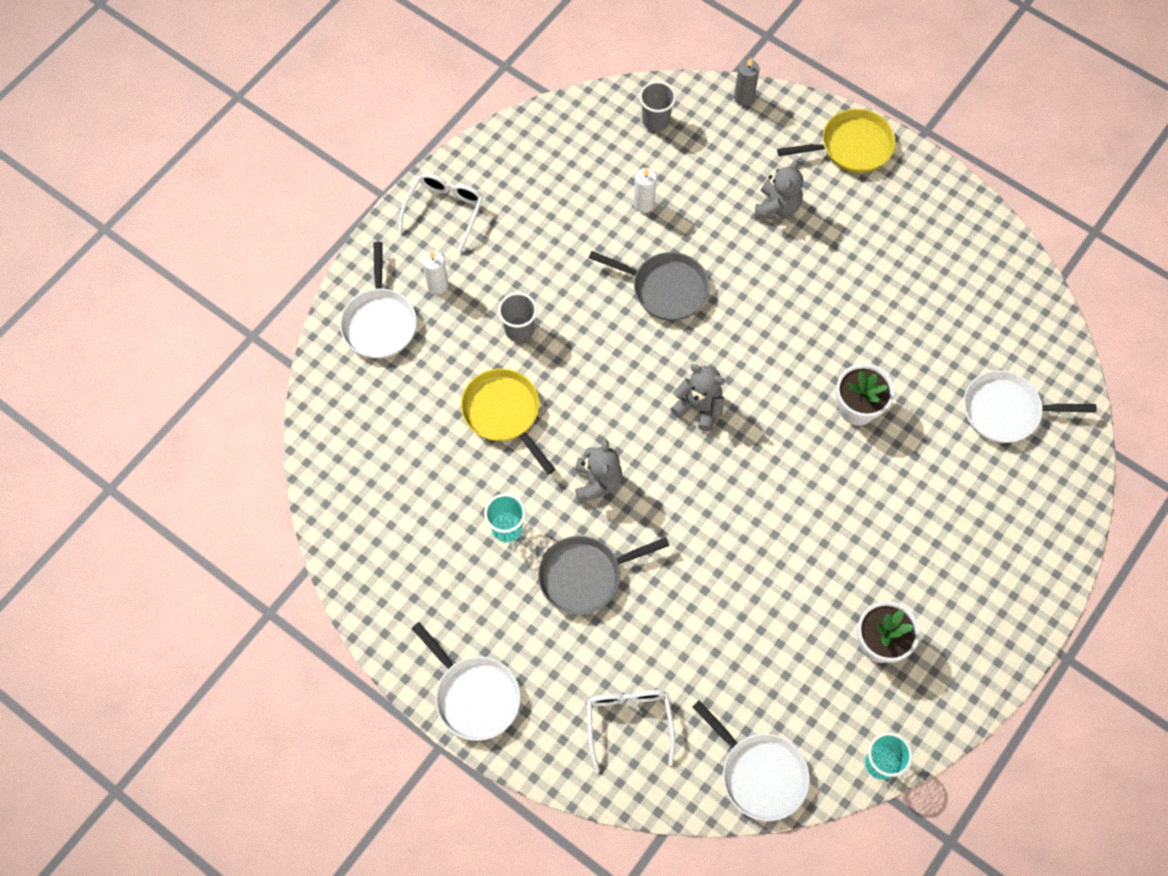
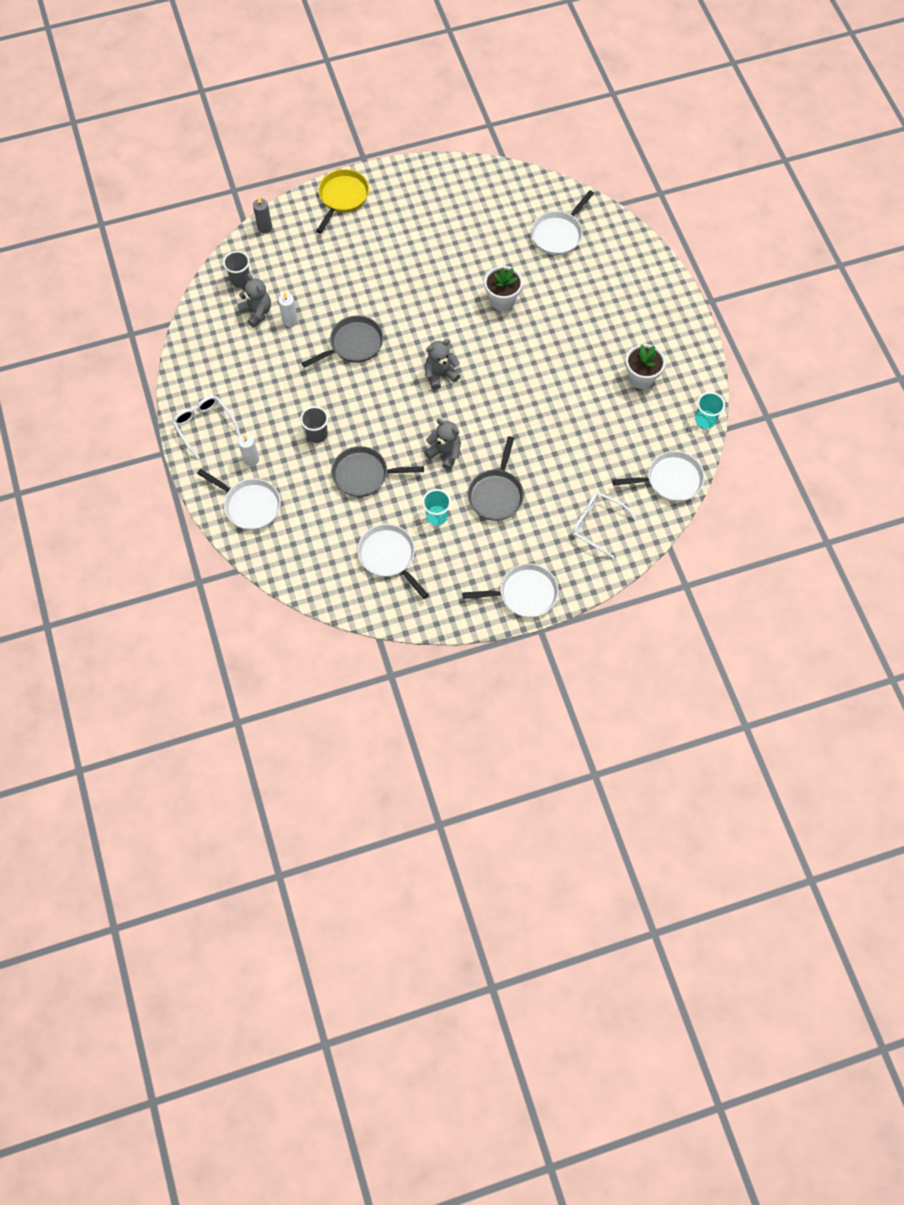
camera: 55 degrees left, 0 degrees up
(417, 510) = (389, 556): none -> white pan
(504, 413) = (364, 474): yellow pan -> grey pan
(777, 207) = (349, 257): grey teddy bear -> grey teddy bear (257, 312)

